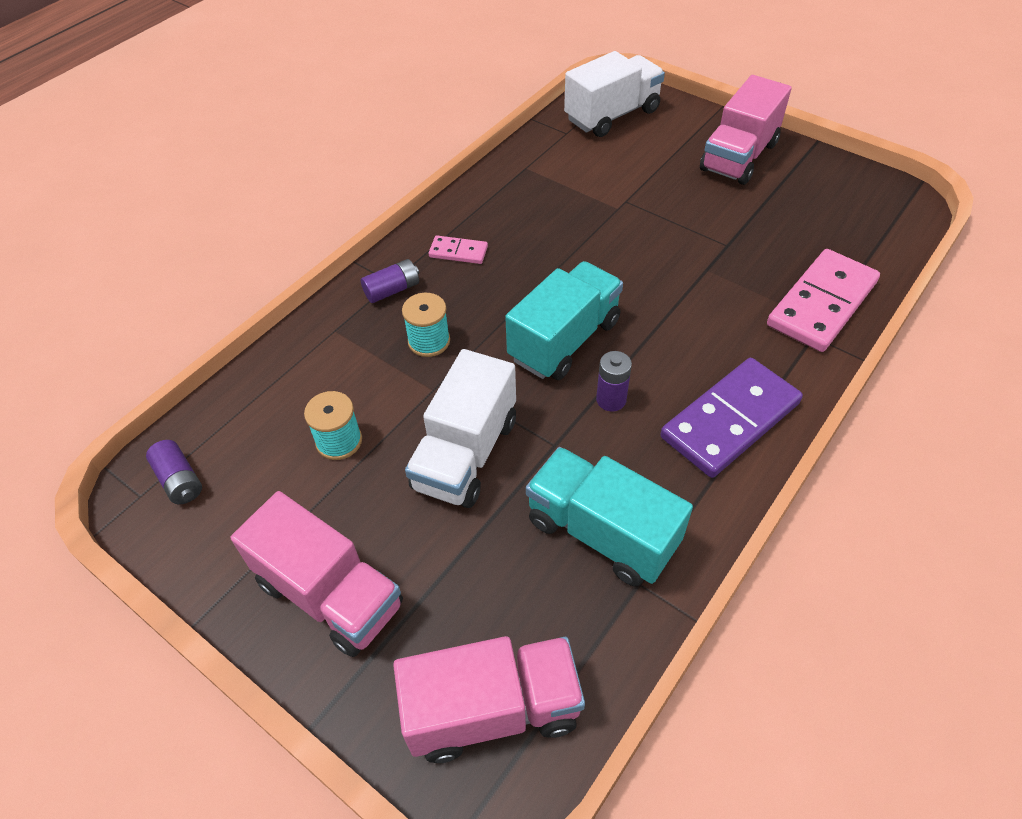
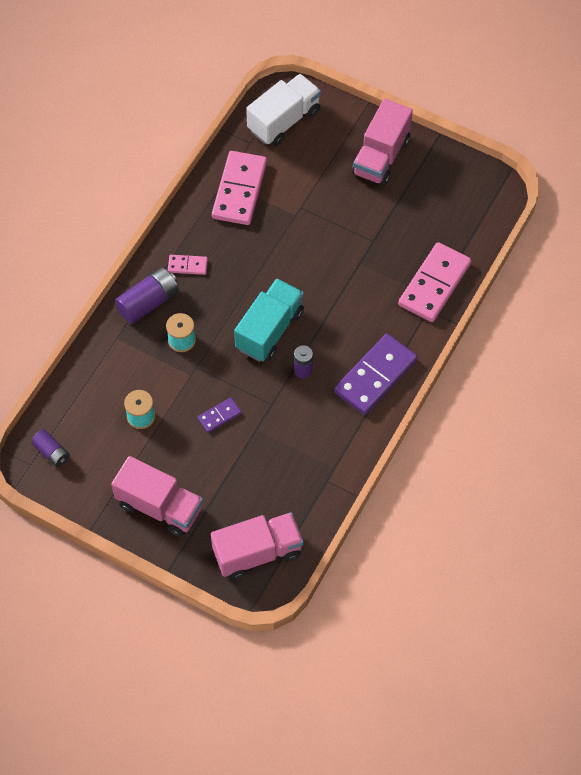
camera: 10 degrees left, 10 degrees up
(392, 290) = (148, 302): purple battery -> purple battery, size x1.65
(465, 454) = (219, 416): white truck -> purple domino
(545, 177) = (239, 190): none -> pink domino
(601, 532) = (304, 454): turquoise truck -> none

